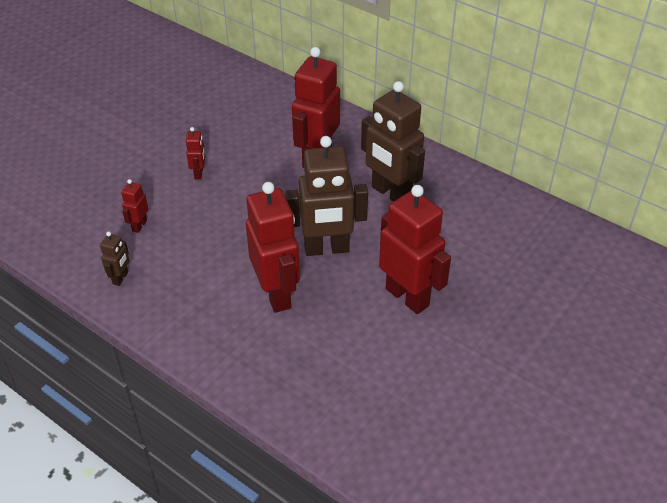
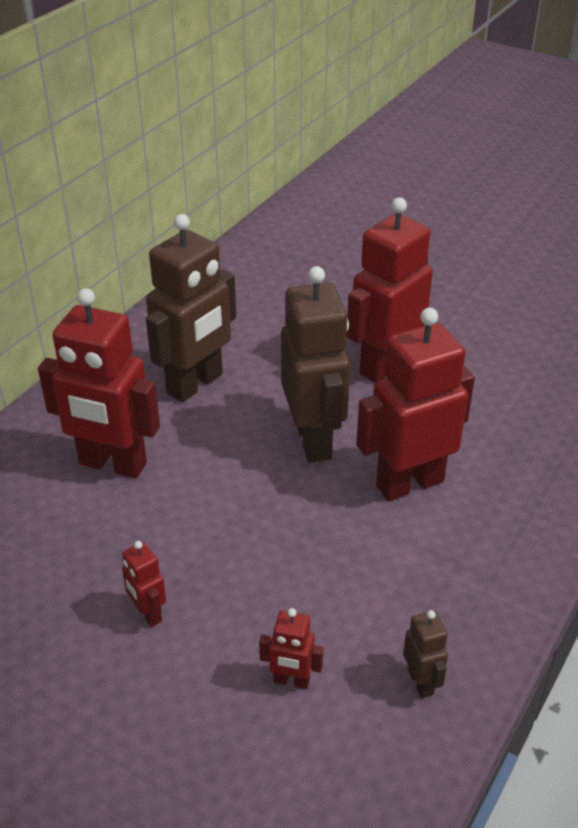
camera: 95 degrees left, 5 degrees down
(120, 278) = (421, 682): brown robot -> brown robot turned 60 degrees clockwise
(199, 173) = (148, 614): red robot -> red robot turned 120 degrees counterclockwise

